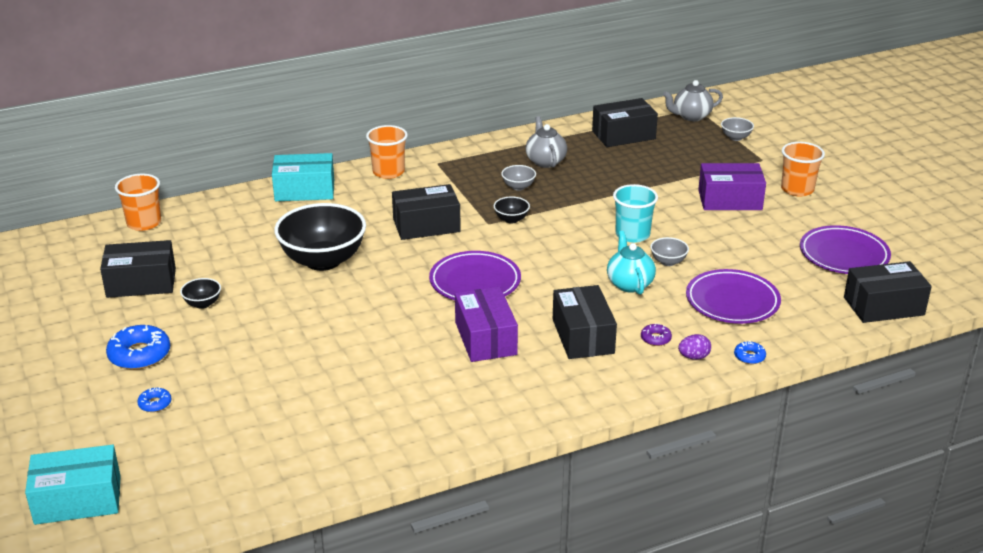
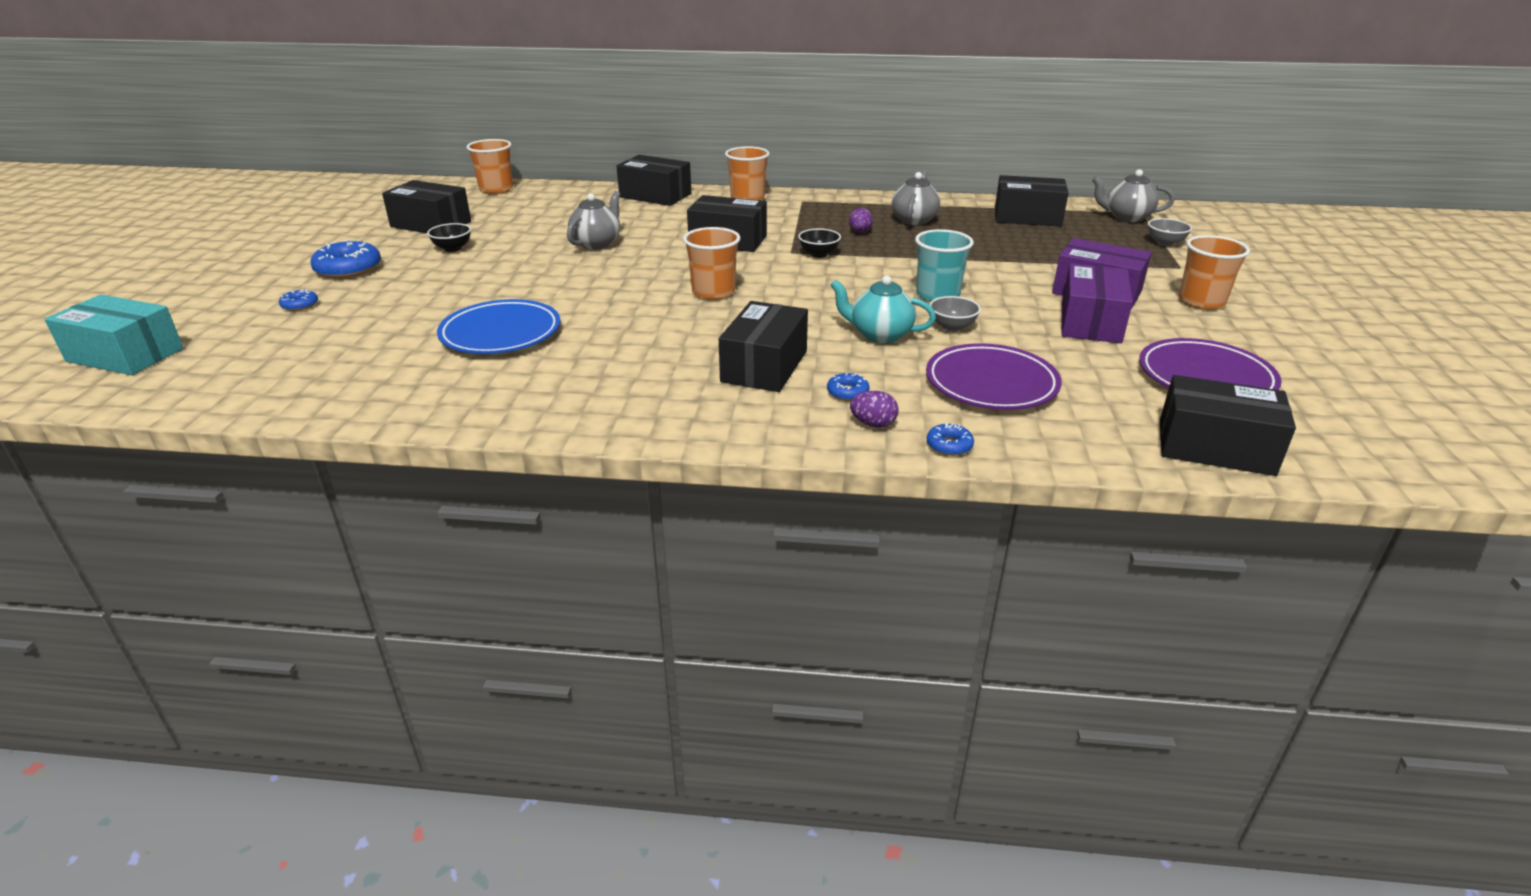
camera: 30 degrees right, 0 degrees up
(304, 190) = (655, 195): turquoise box -> black box
(323, 260) = (597, 243): black bowl -> grey teapot
(363, 373) = (501, 333): none -> blue plate
(475, 282) = (713, 292): purple plate -> orange cup
(485, 338) = (658, 339): purple box -> purple box (1090, 322)
(518, 187) = (860, 232): grey bowl -> purple egg
(629, 284) = (880, 335): turquoise teapot -> turquoise teapot turned 90 degrees counterclockwise
(655, 338) = (847, 392): purple donut -> blue donut

